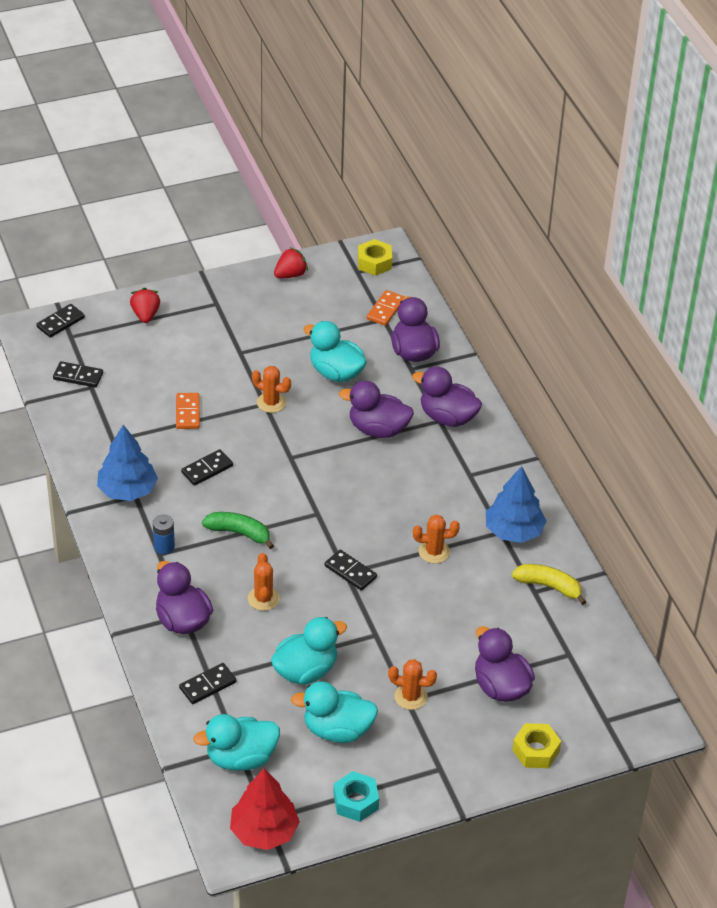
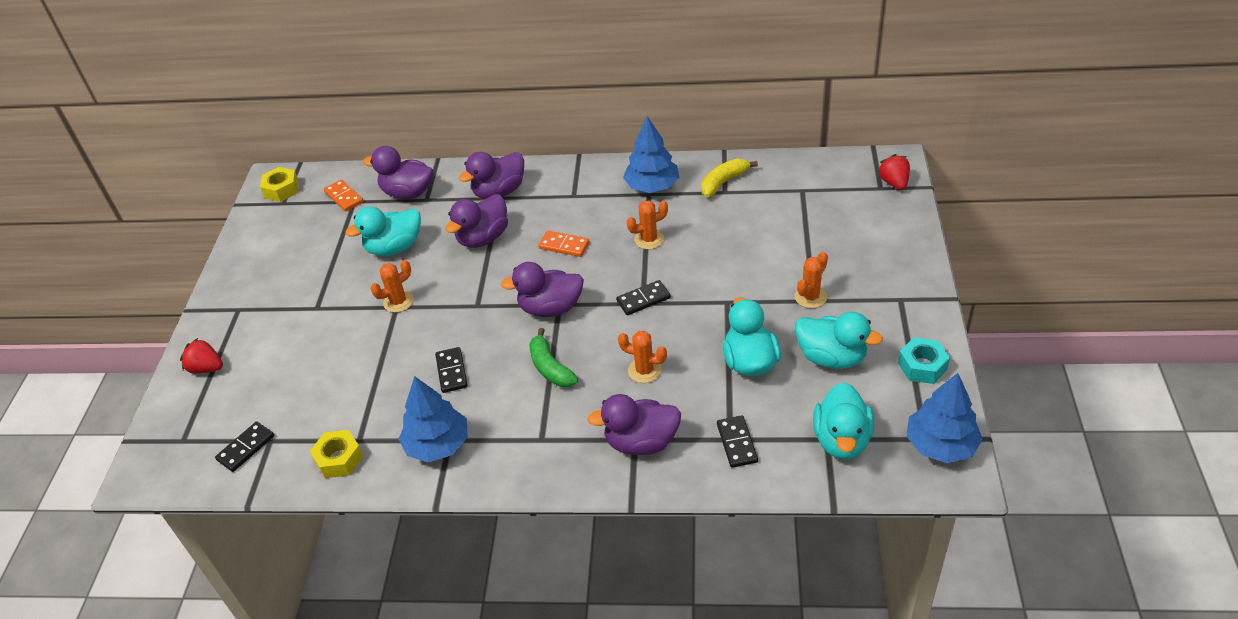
camera: 60 degrees left, 0 degrees up
(60, 322) = (155, 444): black domino -> none
(164, 547) = (534, 433): blue battery -> none
(188, 413) = (366, 368): orange domino -> orange domino (564, 245)
(239, 533) = (550, 367): green banana -> green banana turned 75 degrees counterclockwise
(264, 831) = (940, 444): red tree -> blue tree
(290, 275) = (247, 247): red strawberry -> red strawberry (894, 183)
(337, 730) = (831, 357): turquoise duck -> turquoise duck turned 90 degrees counterclockwise
(434, 552) = (649, 239): orange cactus -> orange cactus turned 45 degrees clockwise
(500, 687) = (821, 238): purple duck -> purple duck (550, 308)
(535, 751) = (899, 235): yellow nut -> yellow nut (339, 459)

